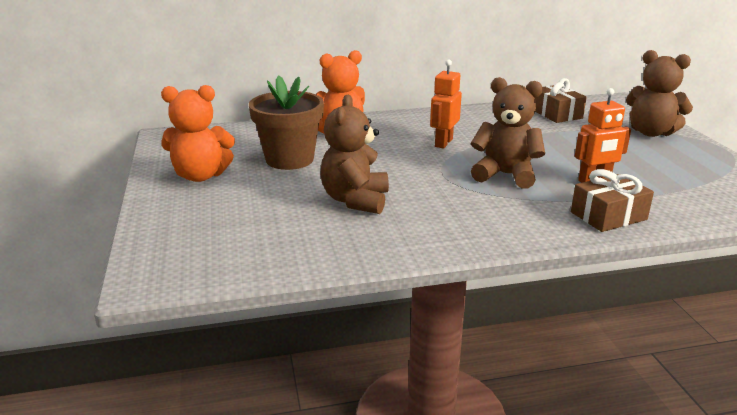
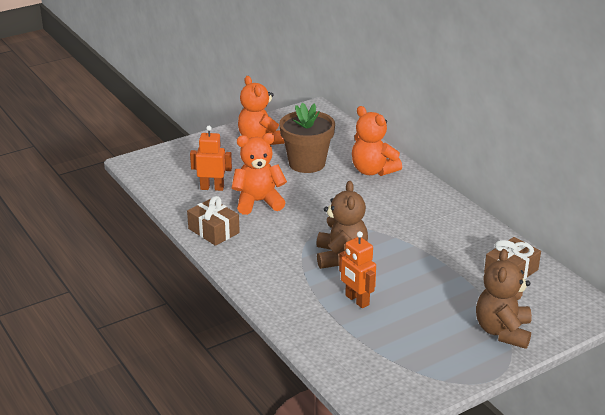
camera: 70 degrees right, 5 degrees up
(355, 200) = (258, 202): brown teddy bear -> orange teddy bear
(443, 143) = (386, 220): orange robot -> orange robot (212, 188)
(608, 216) = (295, 309): brown gift -> brown gift (213, 231)

